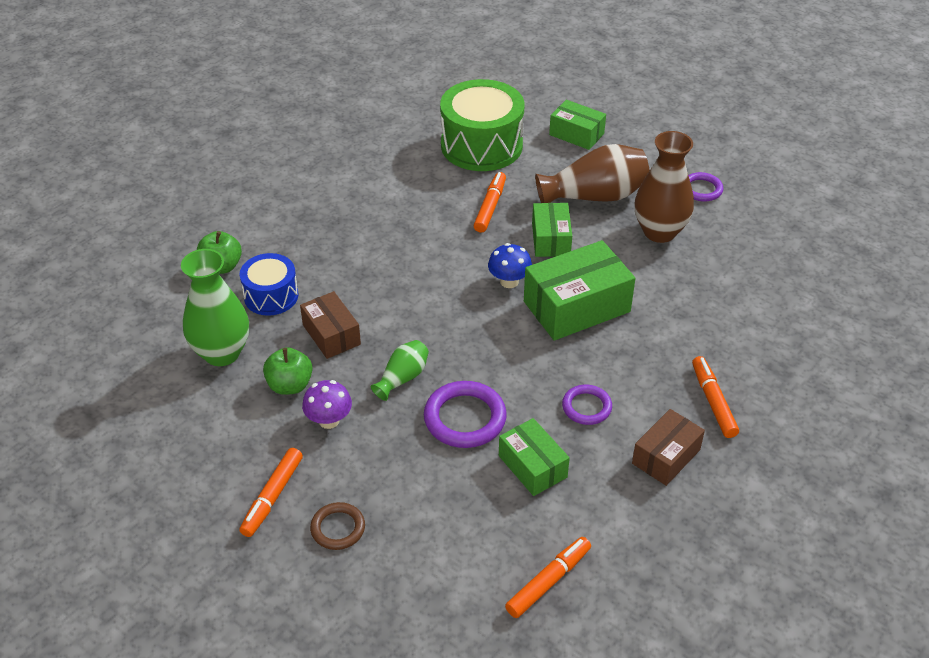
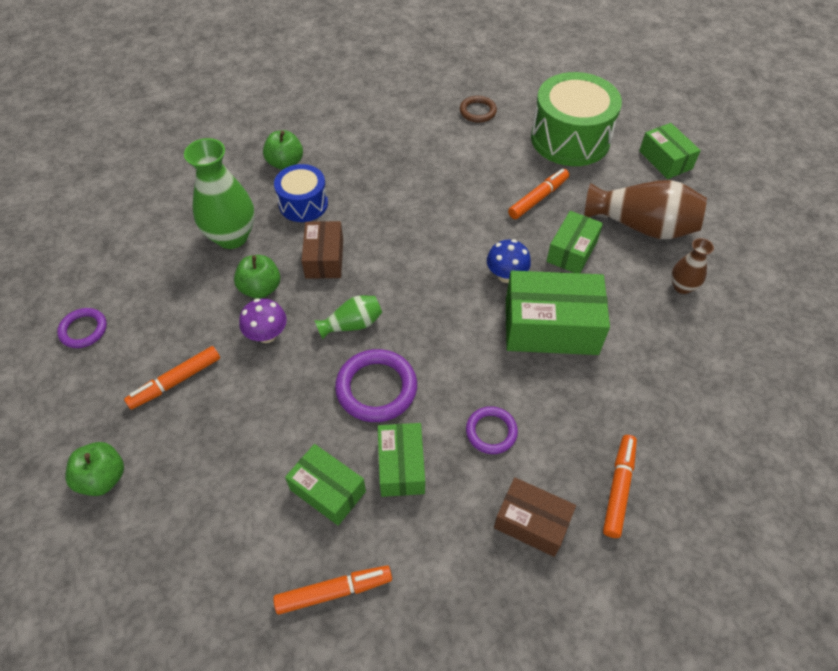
camera: 30 degrees right, 10 degrees up
(270, 604) = (103, 478): none -> green apple
(338, 528) = (202, 438): brown ring -> brown ring (477, 111)
(485, 514) = (328, 490): none -> green box
(659, 232) = (682, 286): brown vase -> brown vase, size x0.53
(666, 456) = (532, 522): brown box -> brown box turned 45 degrees clockwise
(701, 189) = (754, 261): purple ring -> purple ring (83, 330)

